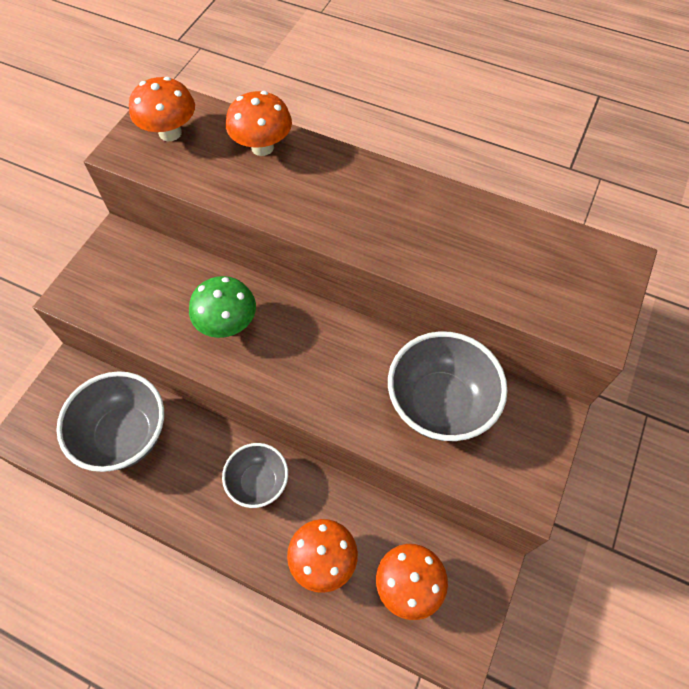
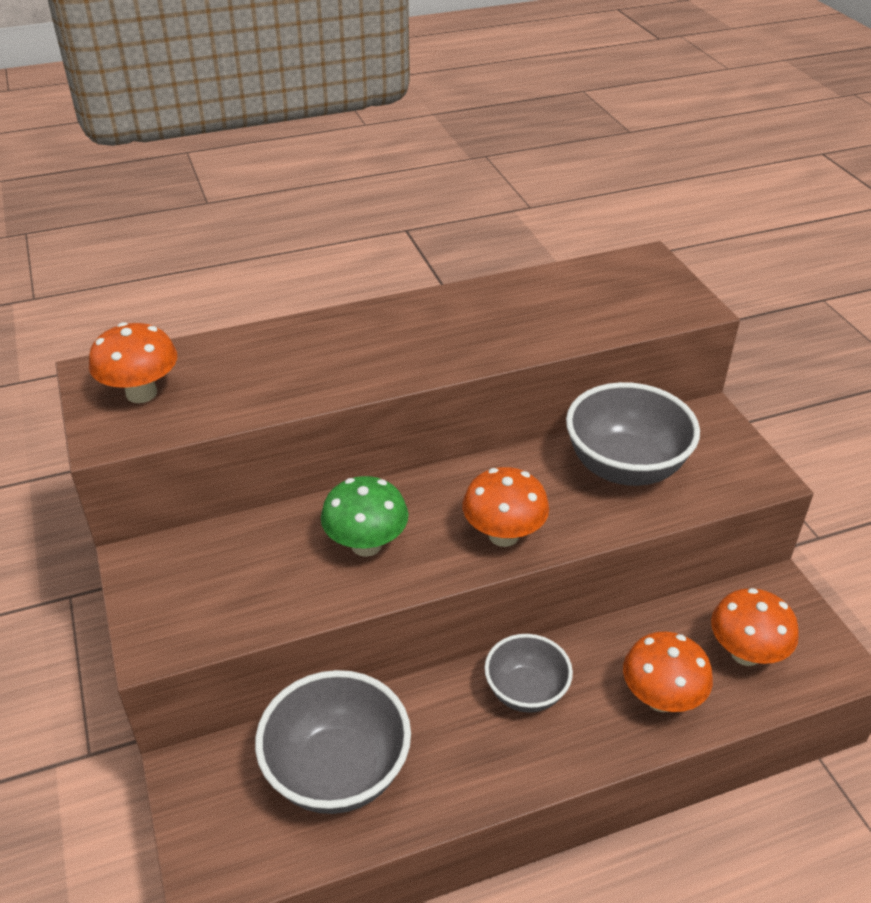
camera: 45 degrees left, 20 degrees down
(262, 147) = (258, 351): orange mushroom -> orange mushroom (503, 535)

